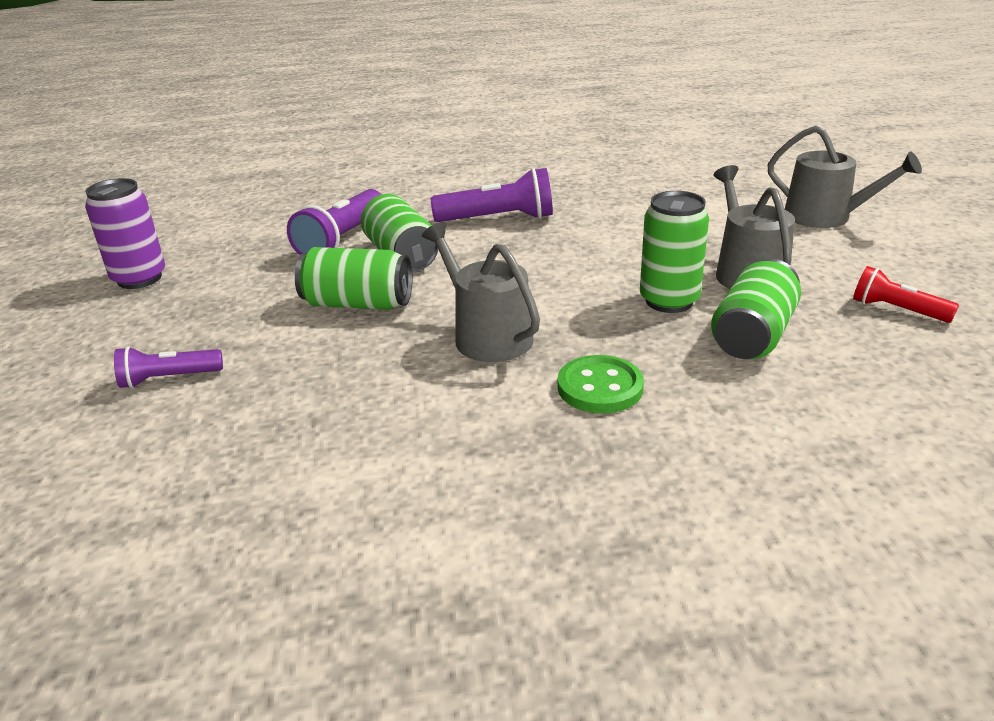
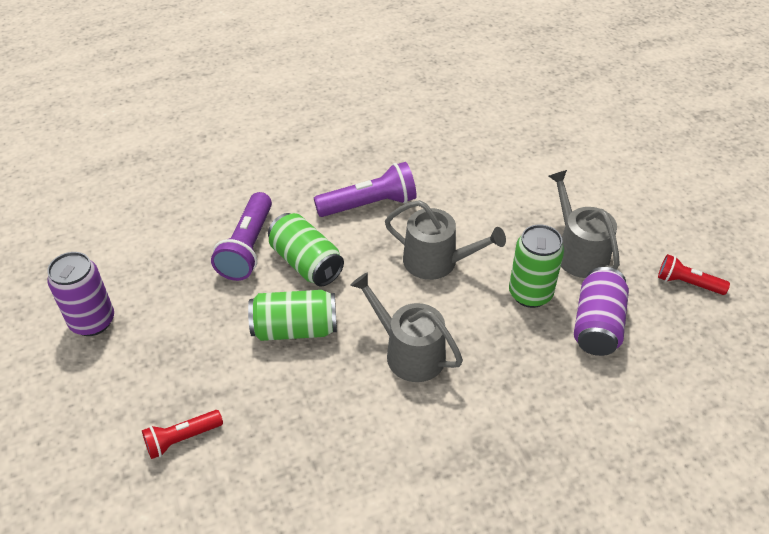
camera: 15 degrees left, 15 degrees up
(169, 379) = (182, 439): purple flashlight -> red flashlight
(600, 387) = (506, 397): green button -> none
(753, 335) = (597, 325): green can -> purple can
(825, 217) = (621, 175): grey watering can -> grey watering can (437, 261)

